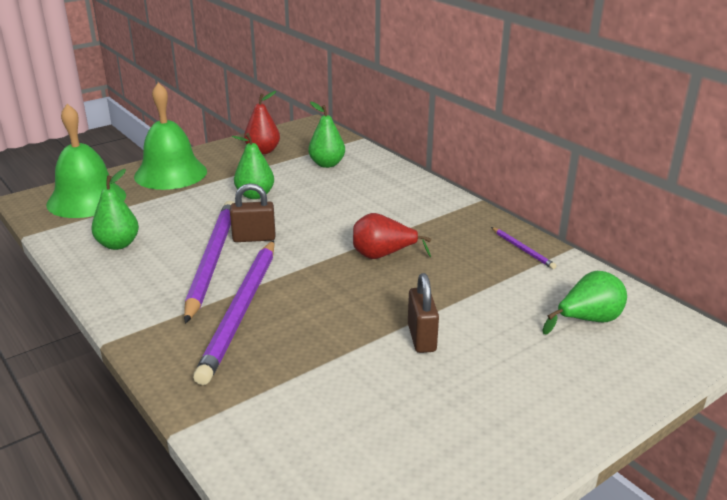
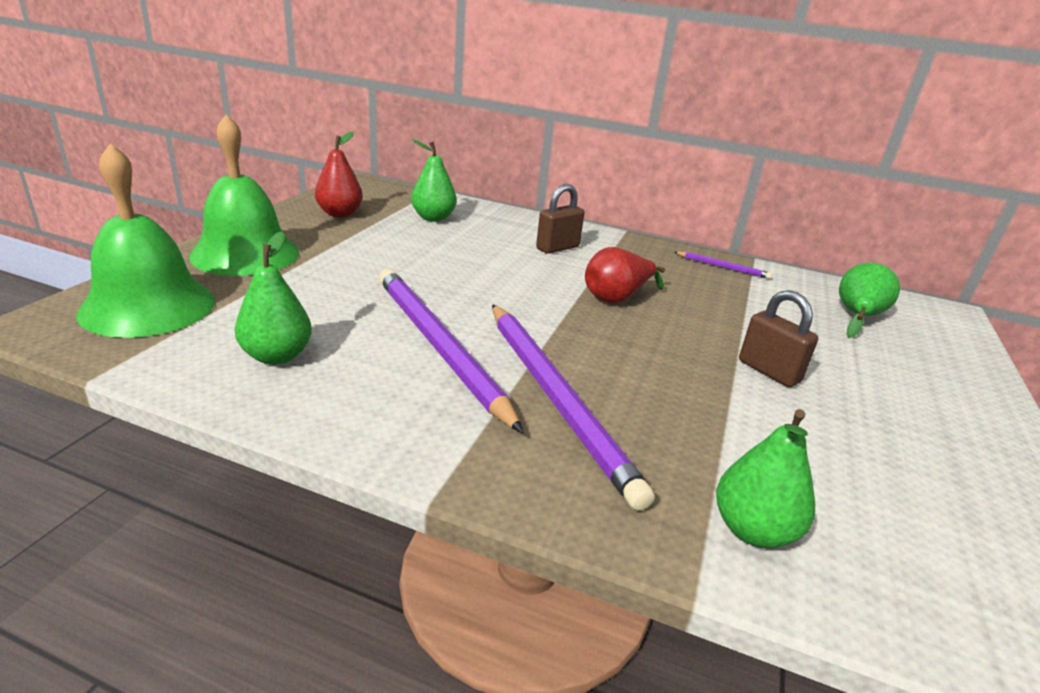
camera: 35 degrees left, 0 degrees up
(254, 238) = (456, 309): brown padlock -> brown padlock (557, 248)
(255, 195) = (393, 261): green pear -> green pear (753, 530)

